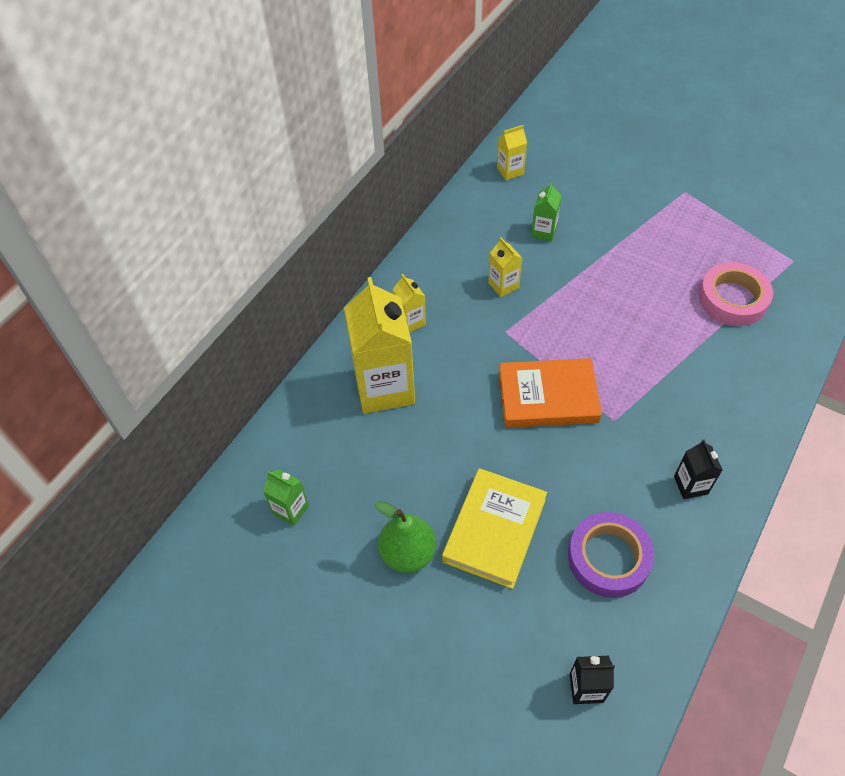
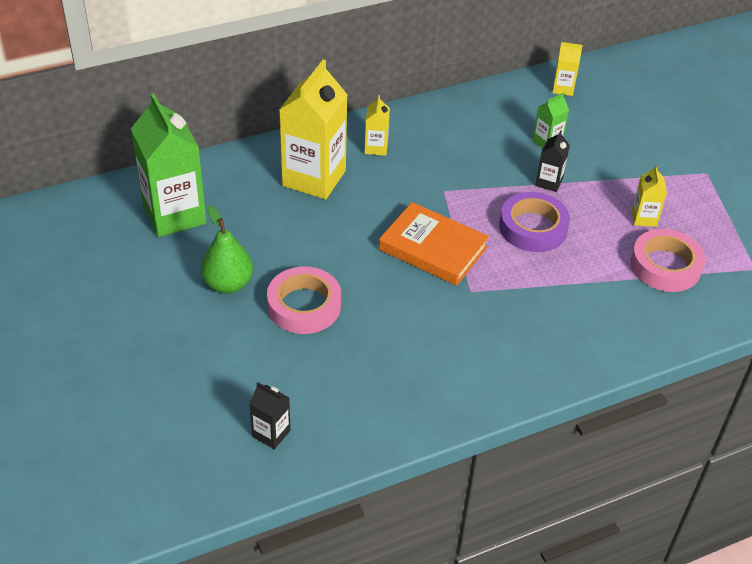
camera: 30 degrees right, 10 degrees down
(291, 509) = (174, 214): green carton -> green carton, size x2.16
(494, 530) = (304, 306): yellow book -> pink tape
(503, 285) = (474, 161): yellow carton -> yellow carton (644, 218)
(608, 558) = (371, 370): purple tape -> purple tape (533, 227)
(690, 485) = (487, 364): black carton -> black carton (549, 182)

